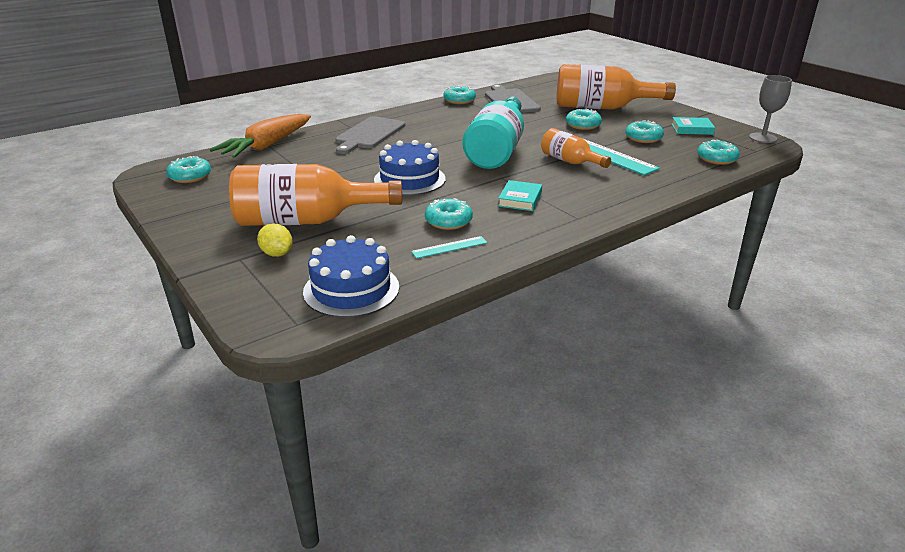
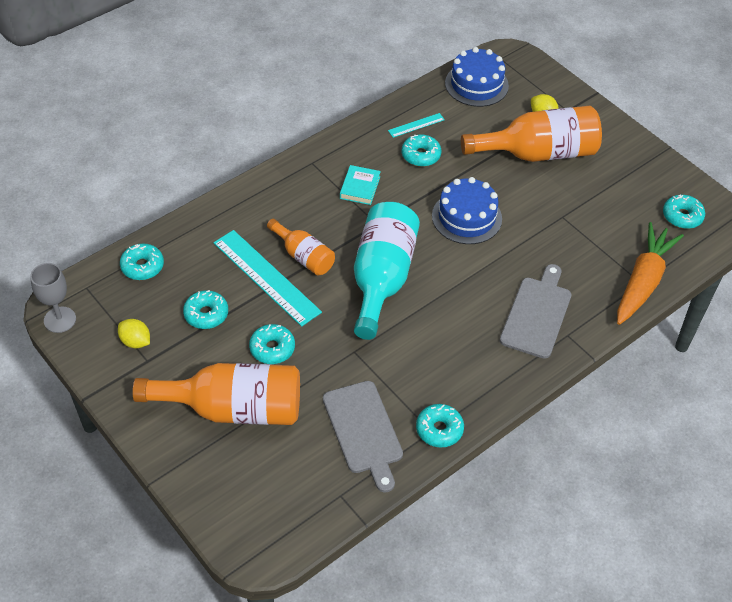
camera: 175 degrees right, 20 degrees up
(692, 129) = (135, 341): turquoise book -> yellow lemon

